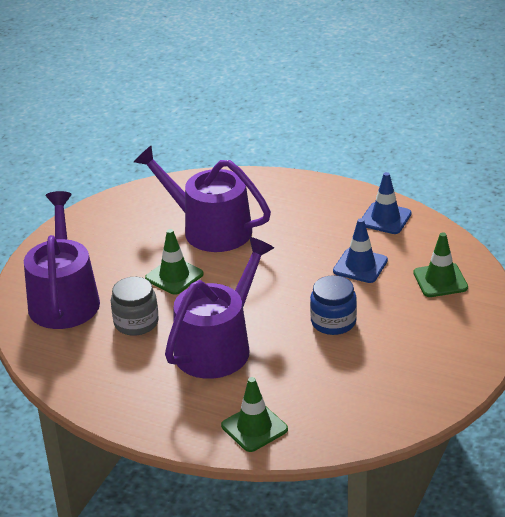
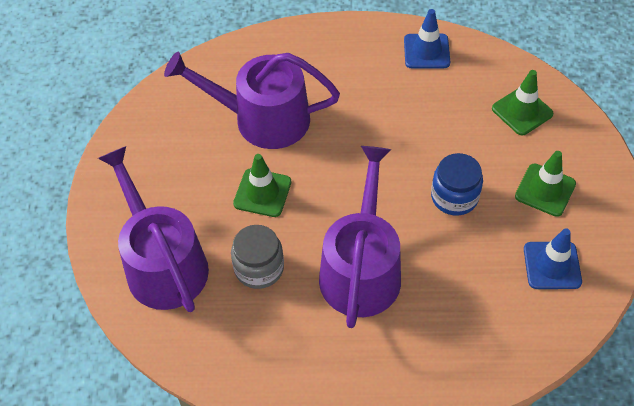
camera: 25 degrees left, 20 degrees up
(254, 427) = (459, 360): green traffic cone -> green traffic cone (545, 190)
(360, 266) = (438, 118): blue traffic cone -> blue traffic cone (552, 265)

